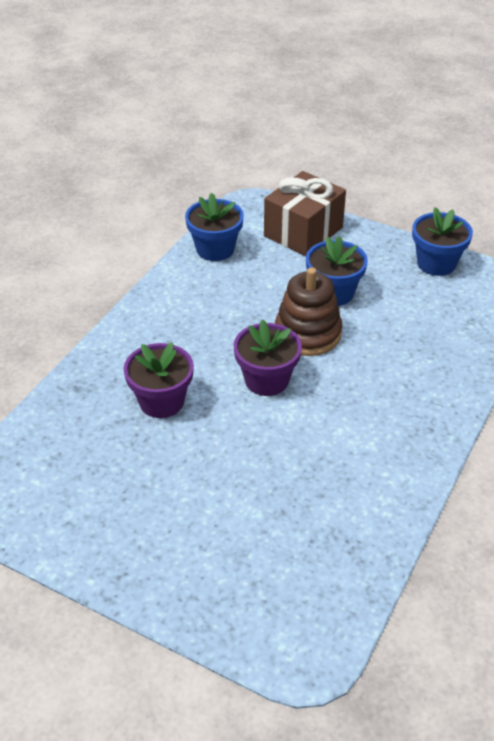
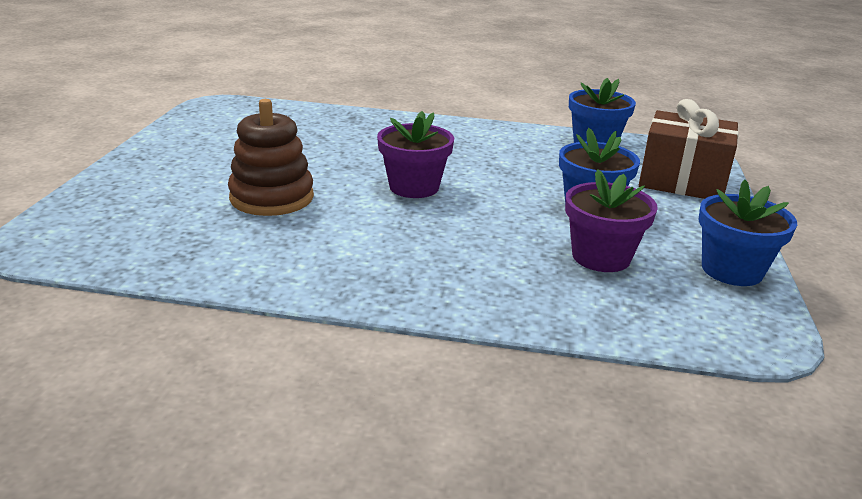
camera: 70 degrees right, 15 degrees down
(161, 401) = (354, 147): purple flower pot -> purple flower pot (601, 257)
(308, 333) = (505, 200): brown stacking toy -> brown stacking toy (272, 197)

